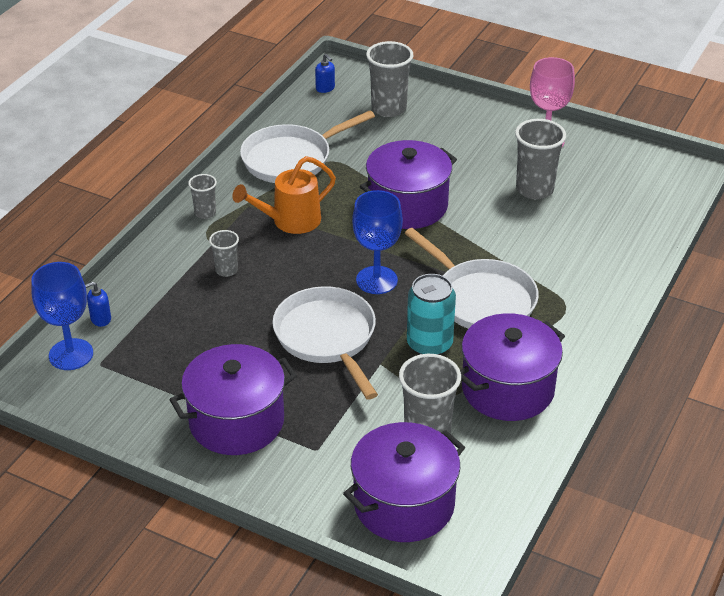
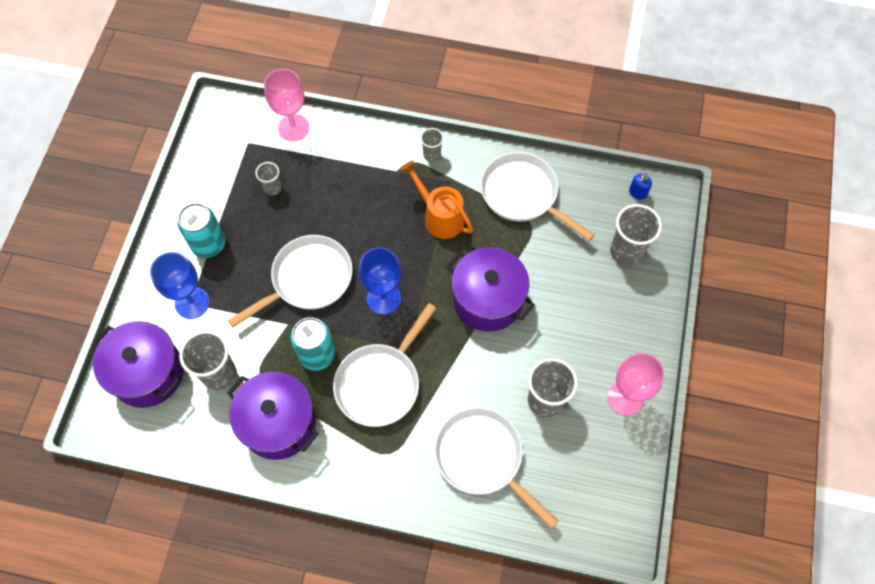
camera: 75 degrees right, 25 degrees up
(71, 354) = (254, 123): blue goblet -> blue goblet (192, 302)
(100, 319) = (293, 128): blue soap dispenser -> pink goblet
(226, 270) = (367, 190): grey cup -> grey cup (273, 188)
(236, 421) = (209, 244): purple pot -> turquoise can
(587, 241) = (483, 458): none -> white pan

